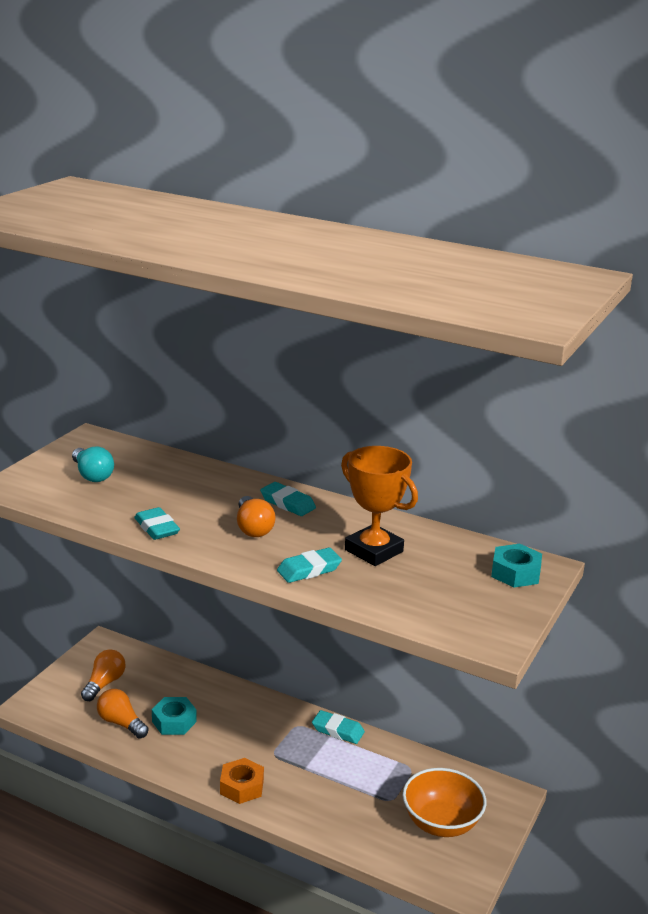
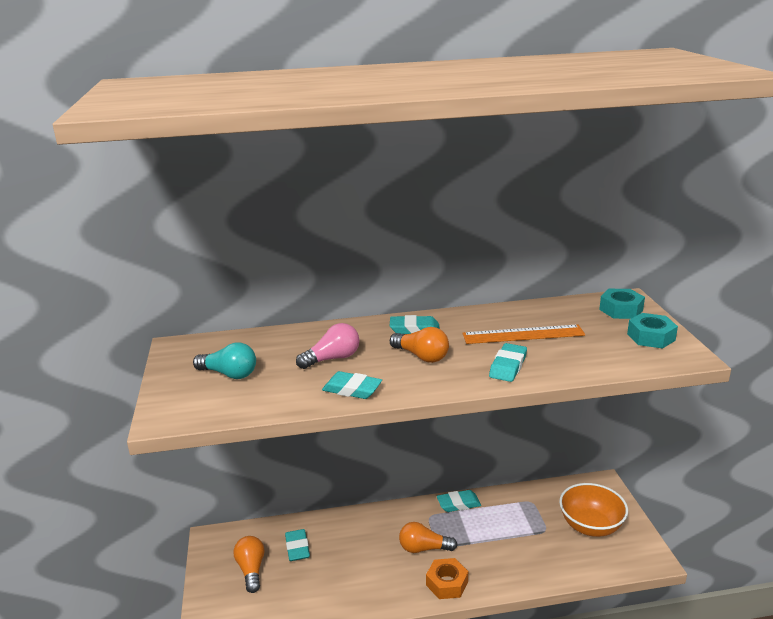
camera: 35 degrees left, 0 degrees up
(121, 723) = (302, 593): orange light bulb -> orange light bulb (423, 548)
(157, 687) = (297, 548): none -> turquoise eraser
(174, 721) = (341, 566): turquoise nut -> turquoise nut (651, 337)
(182, 497) = (332, 359): none -> pink light bulb
(373, 551) = (523, 334): orange trophy -> orange ruler

